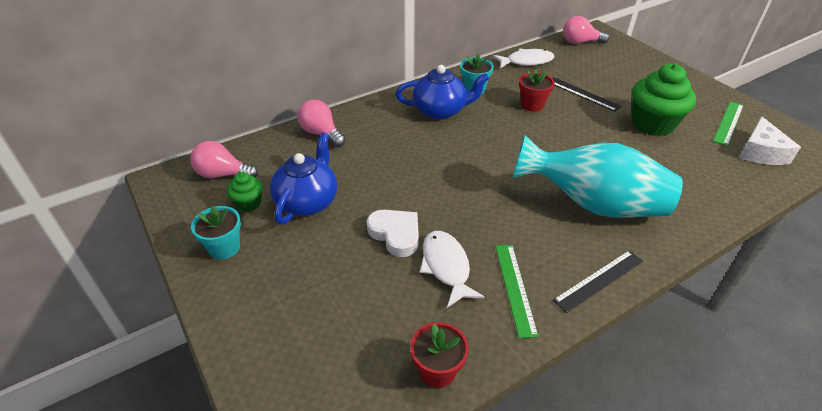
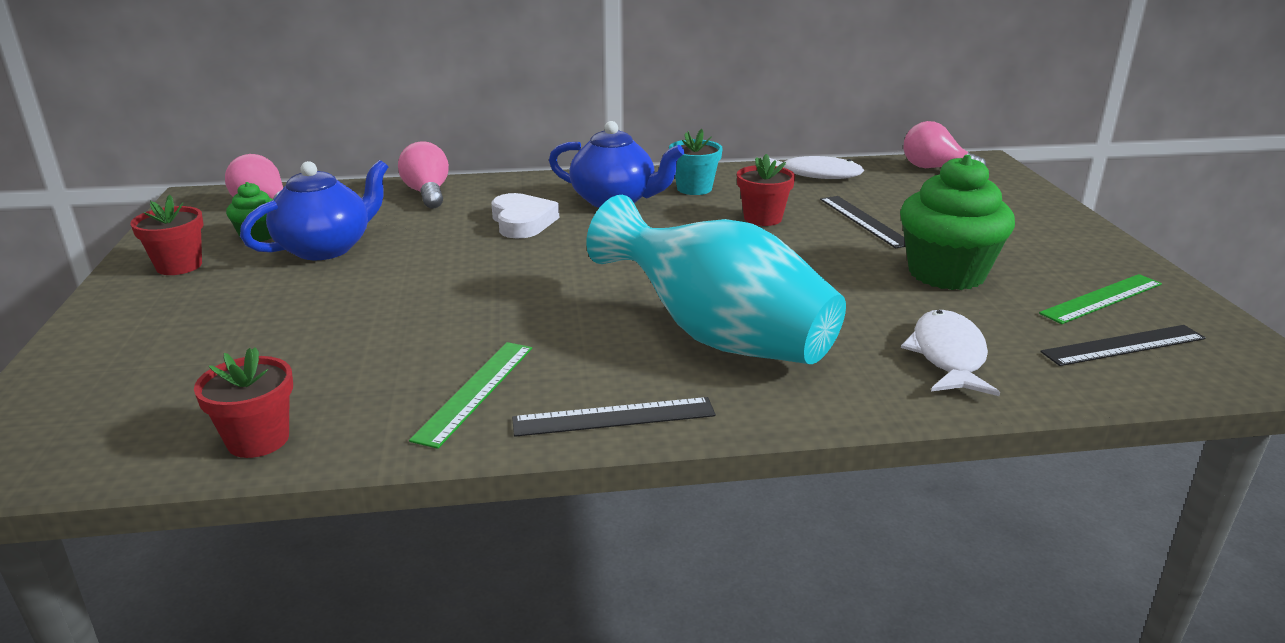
camera: 25 degrees right, 15 degrees down
(224, 248) = (179, 266): turquoise flower pot -> red flower pot
(395, 234) = (390, 301): white heart -> white heart (522, 222)
(446, 267) = (411, 346): white fish -> white fish (948, 356)
(760, 152) = (1123, 345): white cheese -> black ruler

